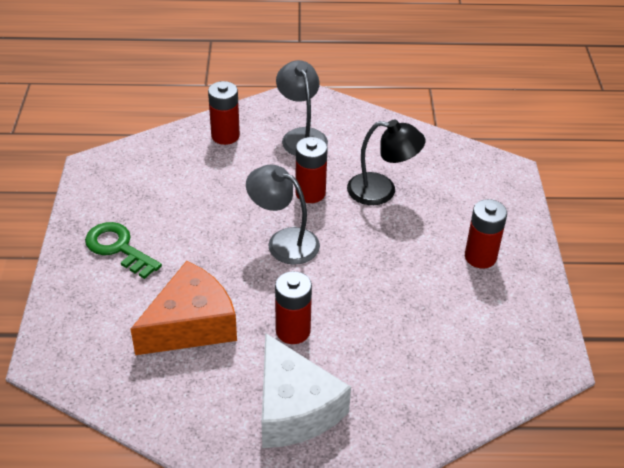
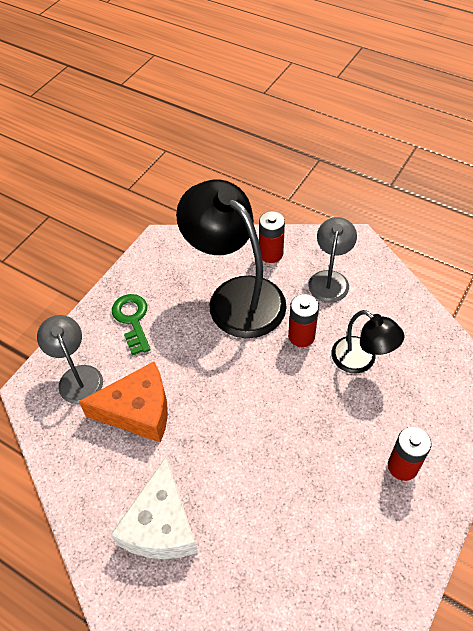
camera: 35 degrees right, 10 degrees up
(217, 185) = (236, 296): none -> black lamp
(284, 241) = (251, 371): grey lamp -> grey lamp (77, 376)
(293, 331) = (205, 456): red battery -> none

